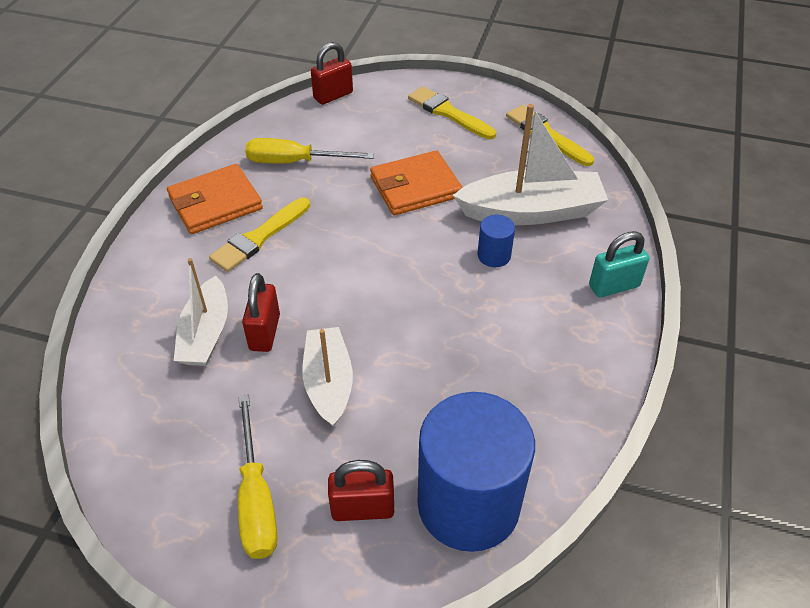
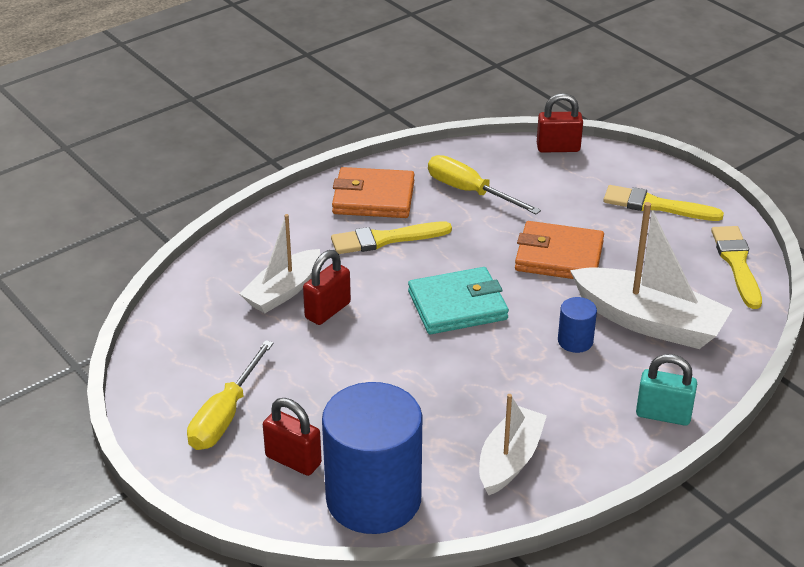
camera: 35 degrees right, 10 degrees down
(329, 383) = (344, 368): white boat -> white boat (509, 460)
(374, 270) = (457, 305): none -> turquoise wallet
(448, 113) = (656, 205): yellow brush -> yellow brush turned 60 degrees counterclockwise

